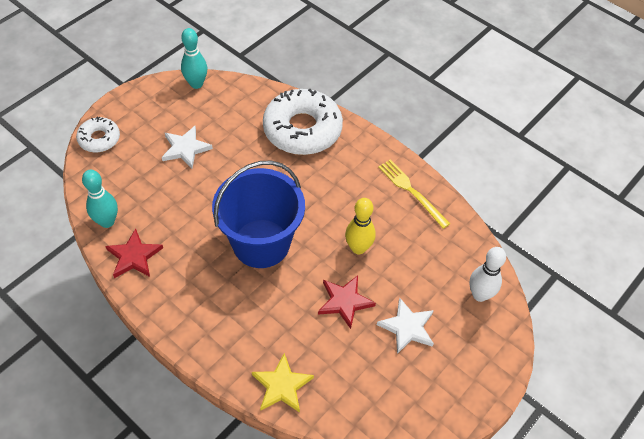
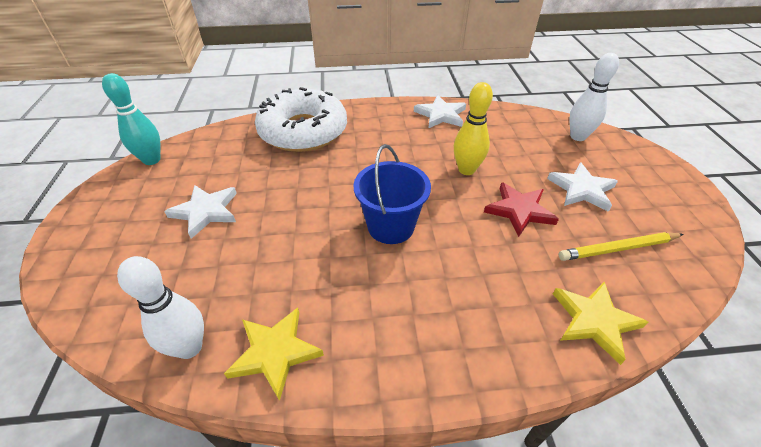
camera: 45 degrees left, 10 degrees down
(99, 139) = (74, 275): white donut -> none
(107, 222) = (189, 347): turquoise bowling pin -> white bowling pin
(134, 256) = (275, 352): red star -> yellow star
(261, 243) = (391, 226): blue bucket -> blue bucket, size x0.63
(360, 374) = (618, 249): none -> yellow pencil
(411, 191) = (441, 115): yellow fork -> white star

